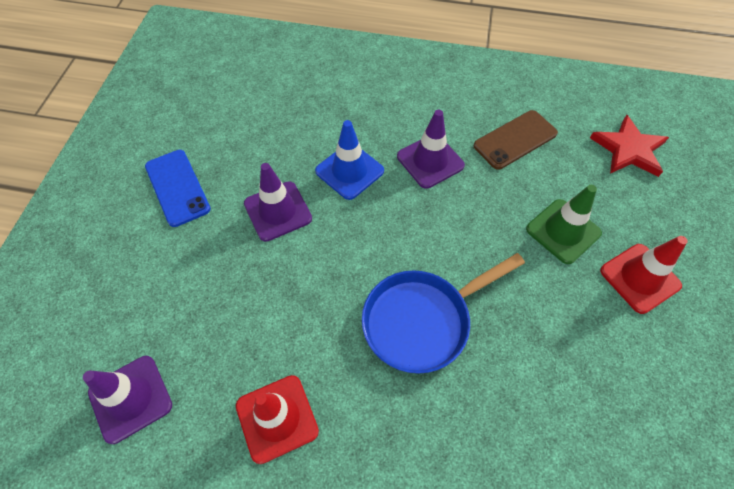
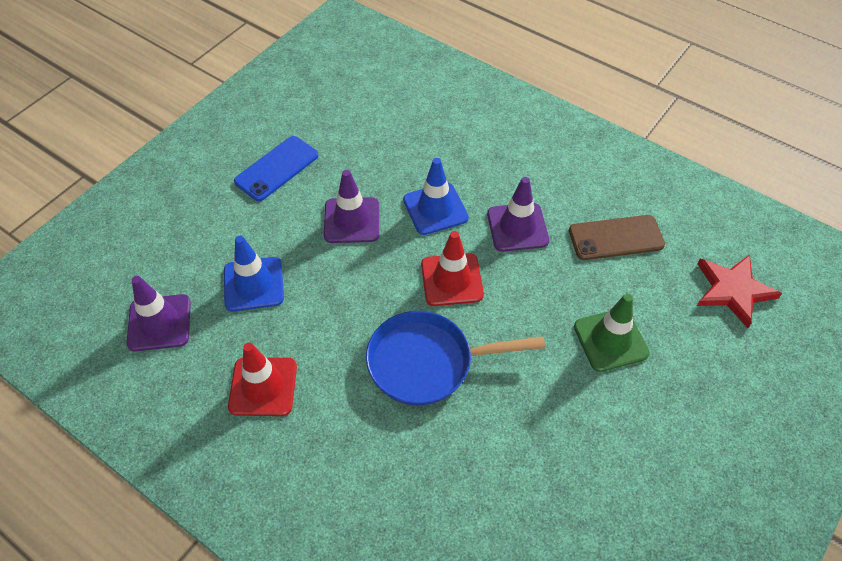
camera: 25 degrees right, 5 degrees down
(177, 187) = (276, 168): blue phone -> blue phone turned 45 degrees clockwise
(212, 314) = (253, 284): none -> blue traffic cone
(639, 278) = (661, 412): red traffic cone -> red traffic cone (452, 280)

